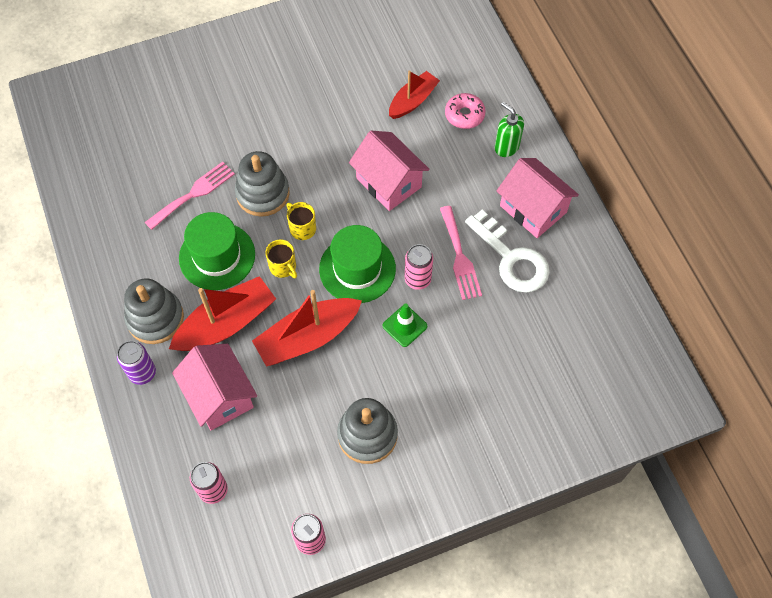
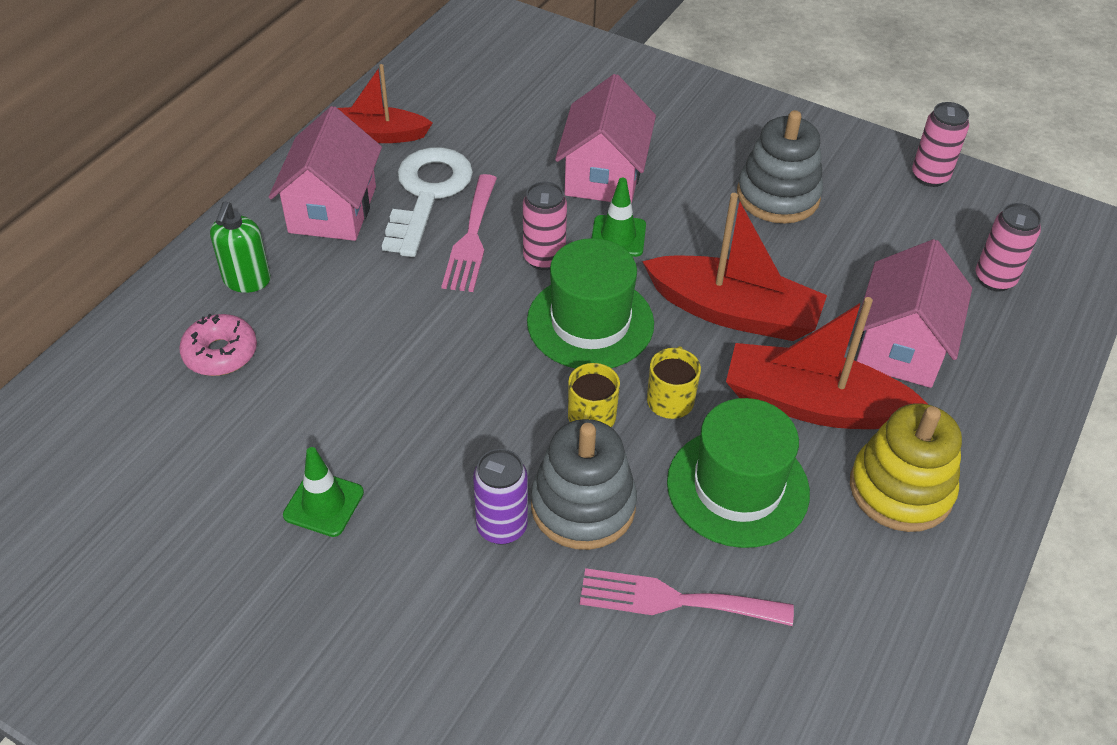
camera: 130 degrees left, 15 degrees down
(142, 373) = (977, 444): purple can -> purple can (502, 527)
(155, 318) = (900, 489): grey stacking toy -> yellow stacking toy
(346, 109) = (323, 504): none -> green traffic cone
(388, 183) = (422, 369): pink house -> pink house (604, 175)
(413, 101) = (239, 428): red boat -> red boat (378, 135)
(460, 257) = (471, 238): pink fork -> pink fork turned 150 degrees clockwise

